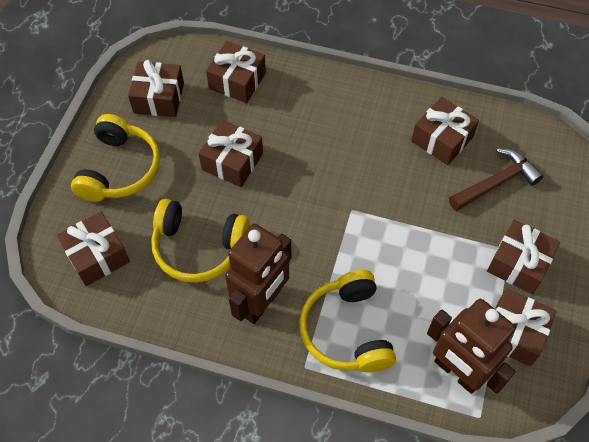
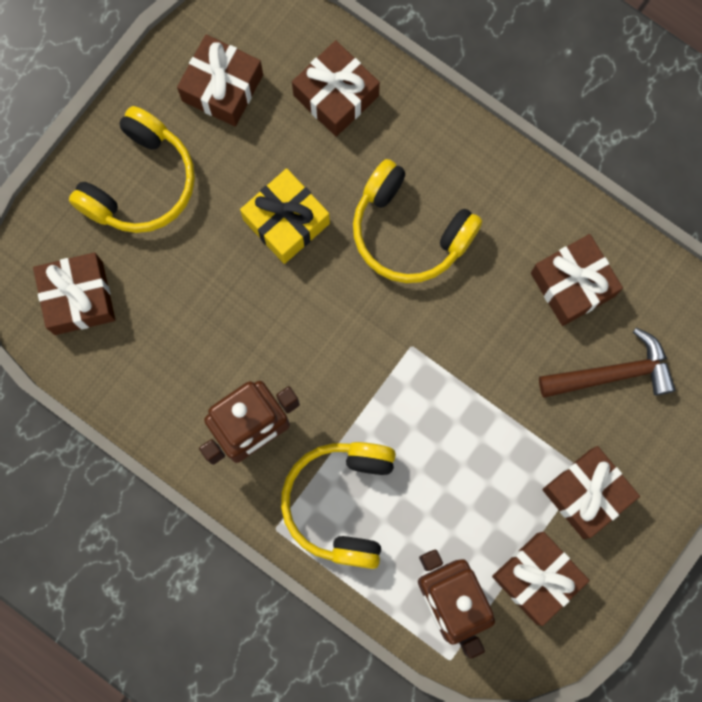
camera: 20 degrees right, 20 degrees up
(198, 247) = (203, 330): yellow headphones -> yellow headphones (409, 231)
(232, 161) = (286, 221): brown gift -> yellow gift

